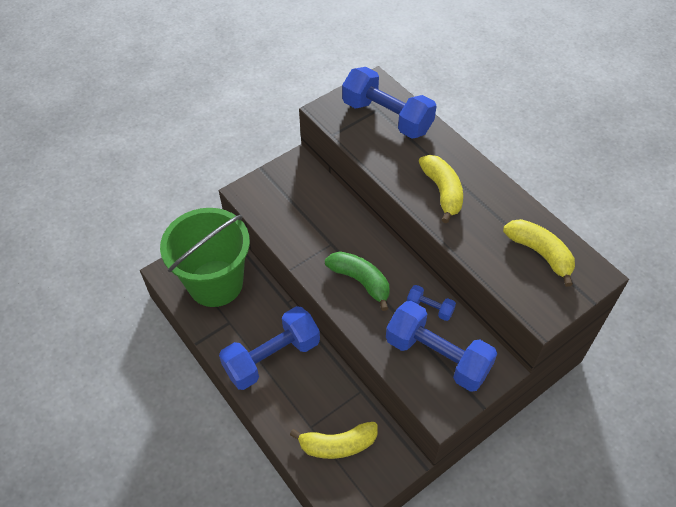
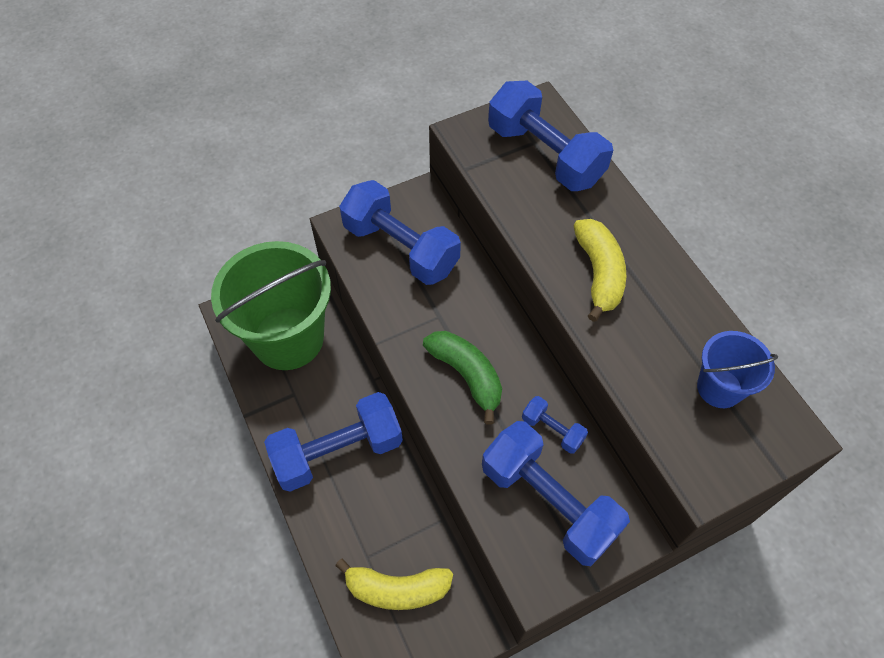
camera: 10 degrees right, 5 degrees up
(292, 201) = (400, 248): none -> blue dumbbell
(540, 253) = (719, 388): yellow banana -> blue bucket

